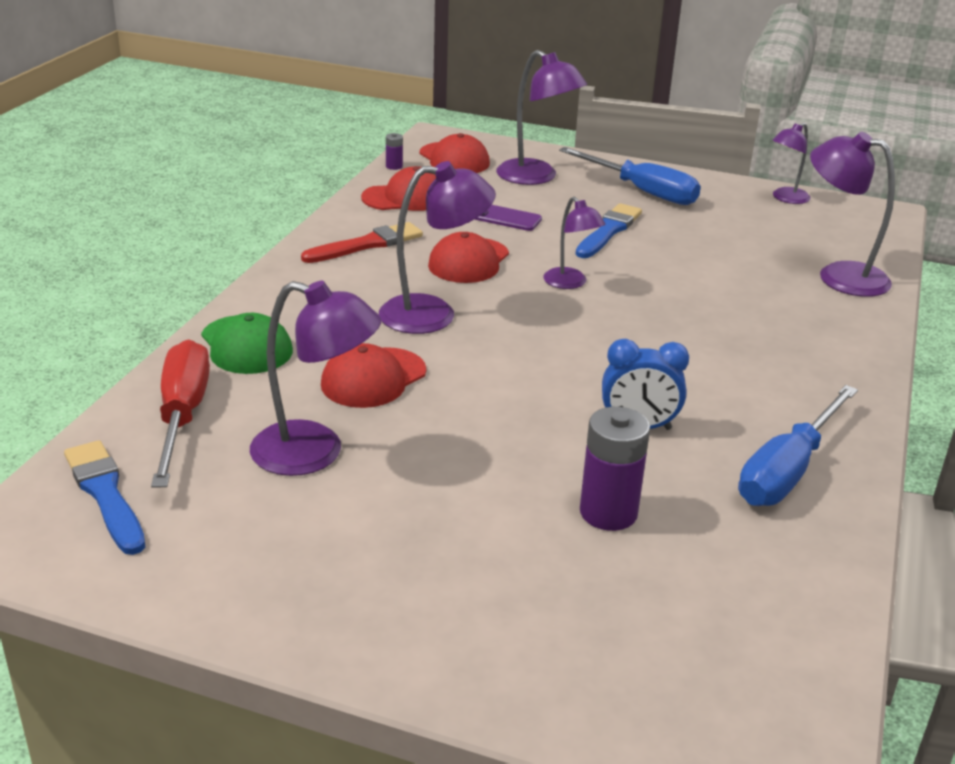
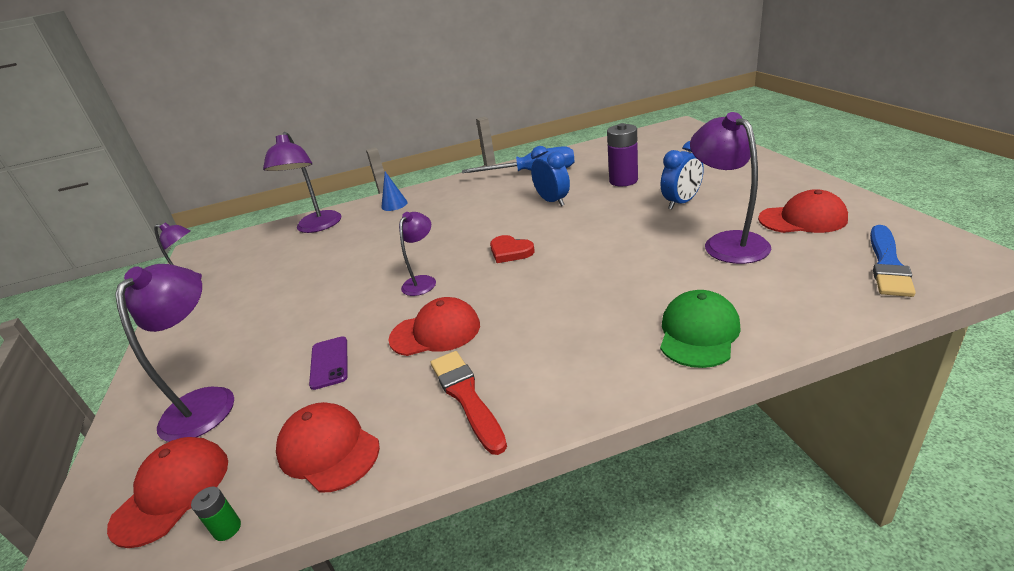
camera: 120 degrees left, 0 degrees up
(183, 415) = (798, 295): red screwdriver -> none
(367, 244) = (466, 397): red brush -> red brush turned 45 degrees clockwise
(373, 378) = (639, 270): red cap -> red cap (802, 219)
(394, 166) = (227, 529): purple battery -> green battery
(433, 314) = (535, 297): purple lamp -> none
(452, 499) = (681, 203): none -> blue clock
(547, 342) = (510, 252): none -> red heart
(608, 231) = (314, 310): blue brush -> none
(642, 191) = (212, 335): blue screwdriver -> none
(837, 335) = (394, 204): none -> blue cone

